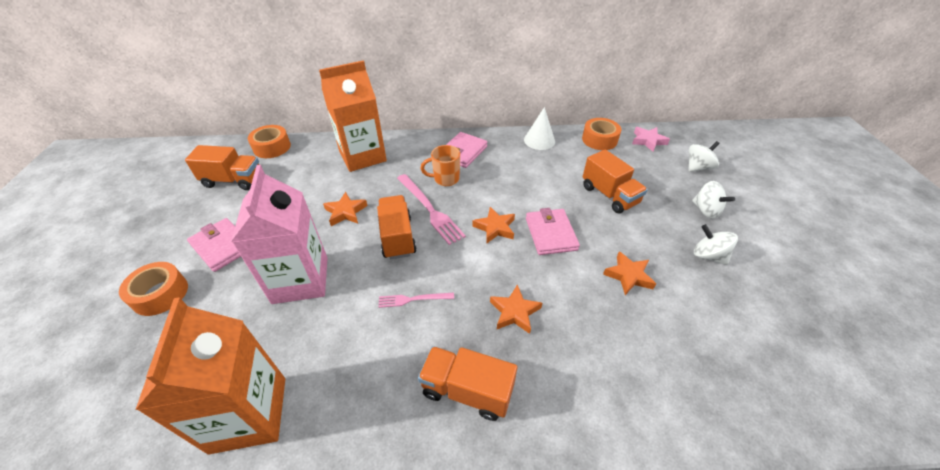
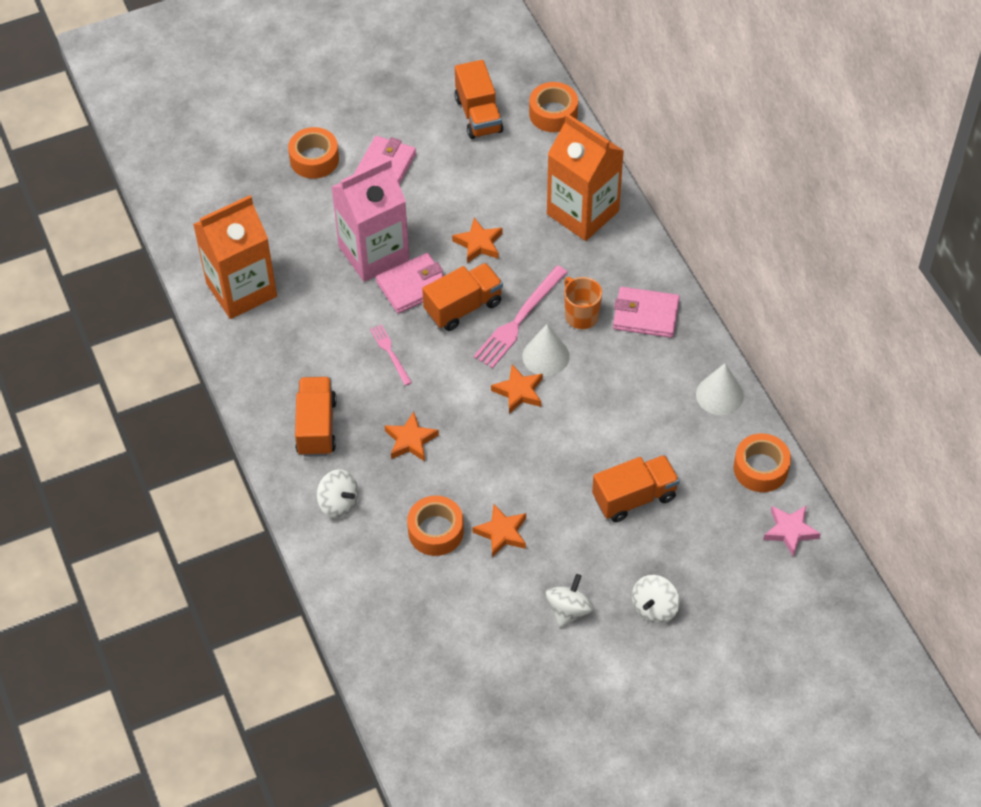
camera: 70 degrees right, 10 degrees up
(470, 205) = (546, 356): none -> white cone
(550, 234) = (534, 448): pink wallet -> pink wallet (413, 286)
(609, 195) = (634, 497): orange truck -> orange truck turned 150 degrees counterclockwise
(619, 322) = (436, 531): none -> orange tape
(698, 167) = (750, 598): white spinning top -> white spinning top (338, 503)

